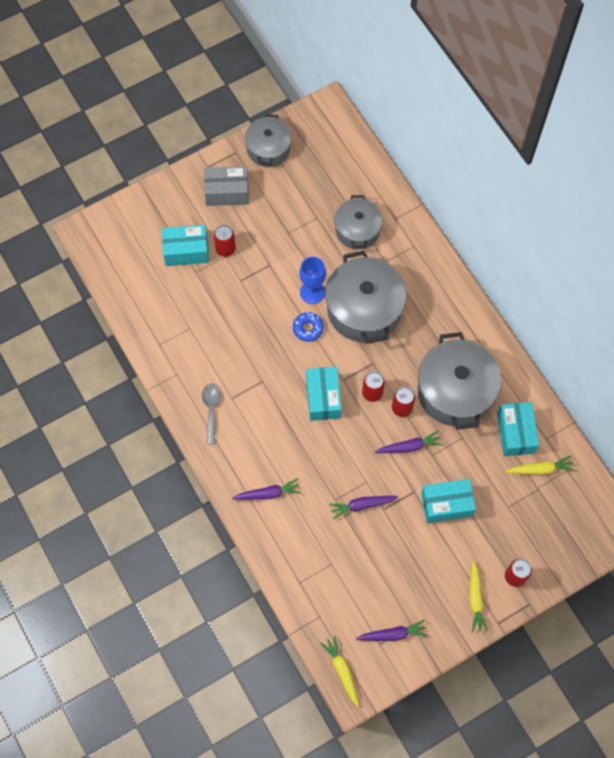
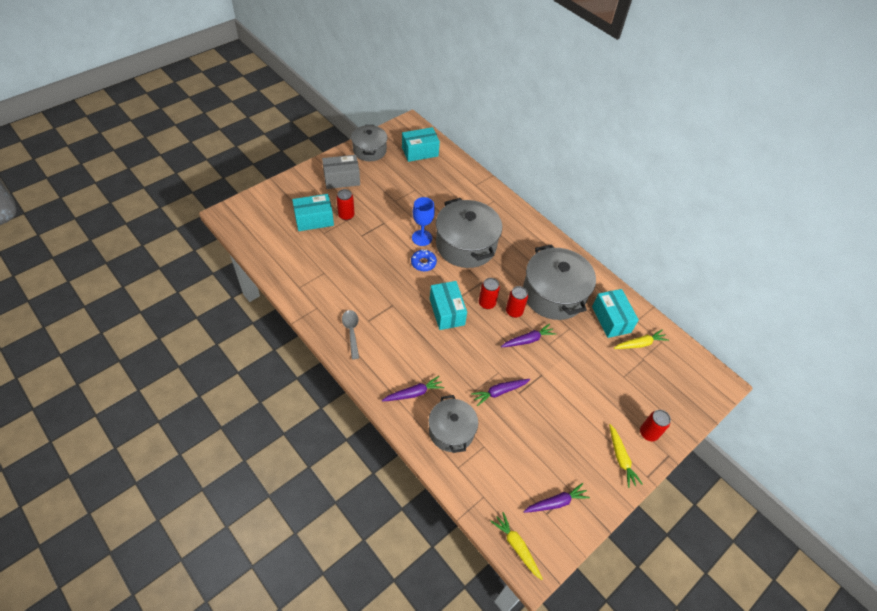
camera: 15 degrees left, 15 degrees down
(357, 230) = (448, 194): grey pot -> grey pot (451, 431)
(446, 504) = (572, 381): turquoise box -> turquoise box (420, 152)

